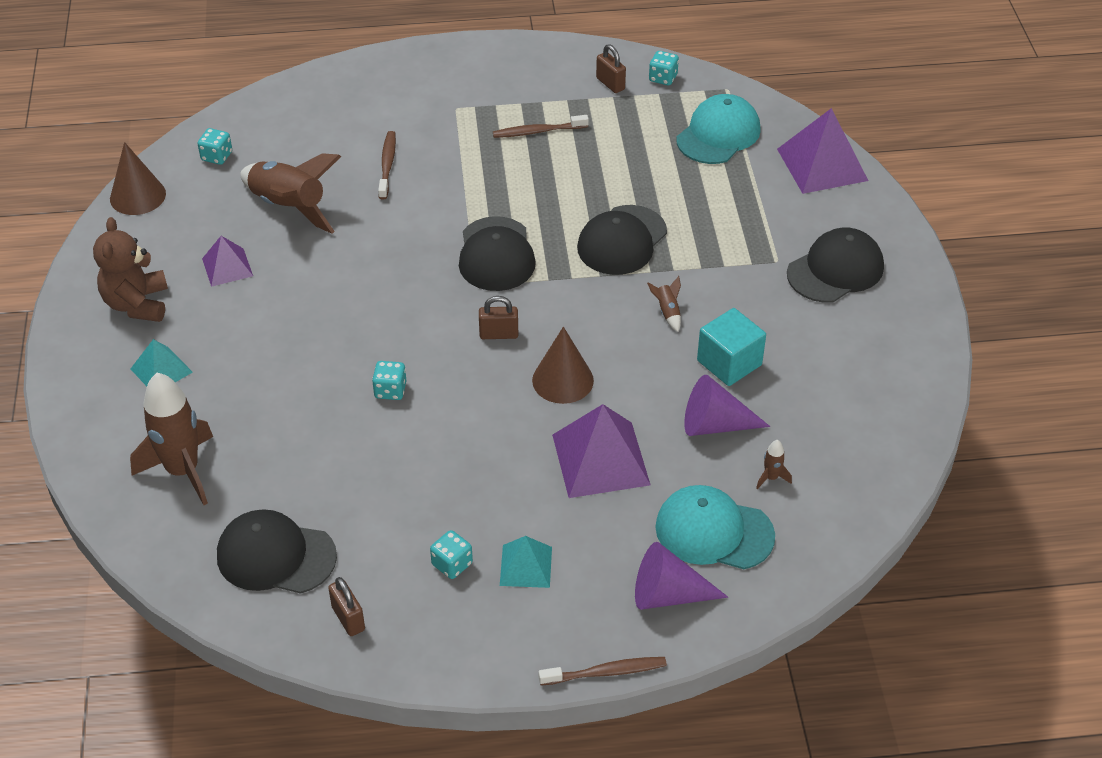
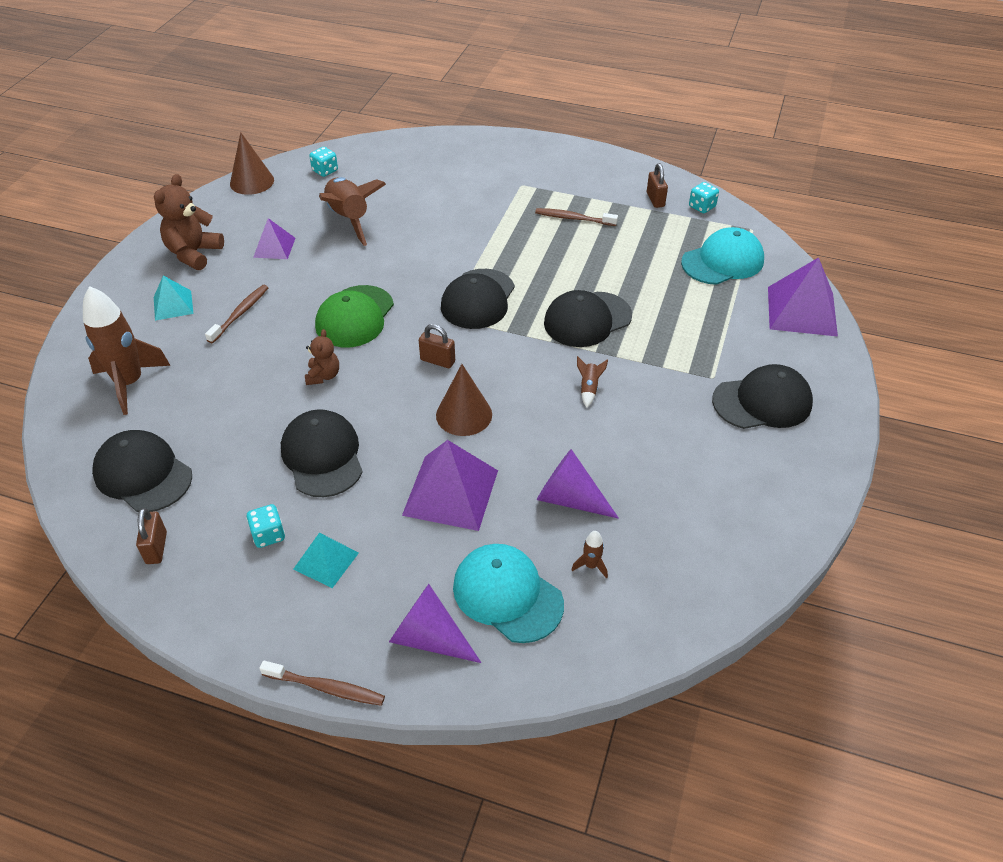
camera: 25 degrees right, 0 degrees up
(377, 316) = (355, 317): none -> green cap
(387, 165) = (441, 210): brown toothbrush -> brown toothbrush (240, 314)
(390, 390) = (323, 376): turquoise dice -> brown teddy bear
(450, 471) = (322, 456): none -> black cap
(729, 363) = (616, 449): turquoise cube -> none

